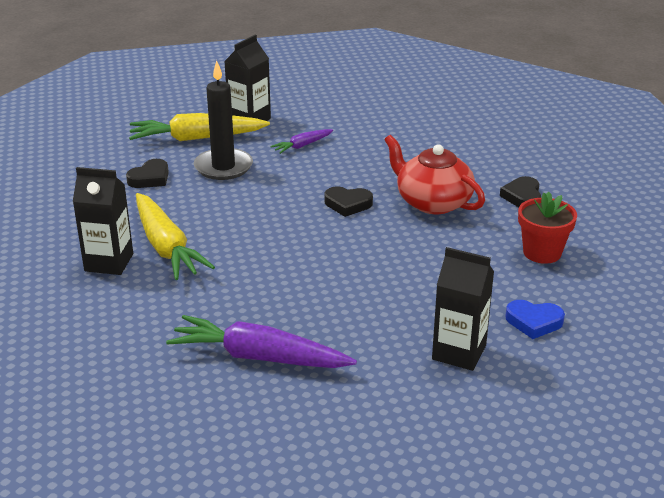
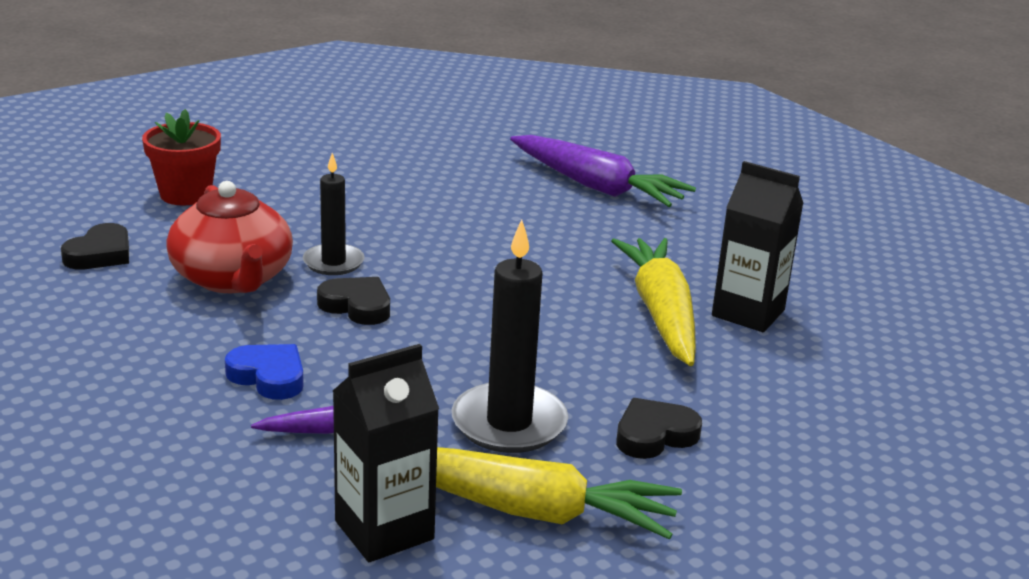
camera: 160 degrees left, 5 degrees down
(389, 228) = (333, 262): none -> black candle
(459, 352) = (394, 148): black carton -> none
(534, 322) = (291, 149): blue heart -> blue heart (268, 376)

